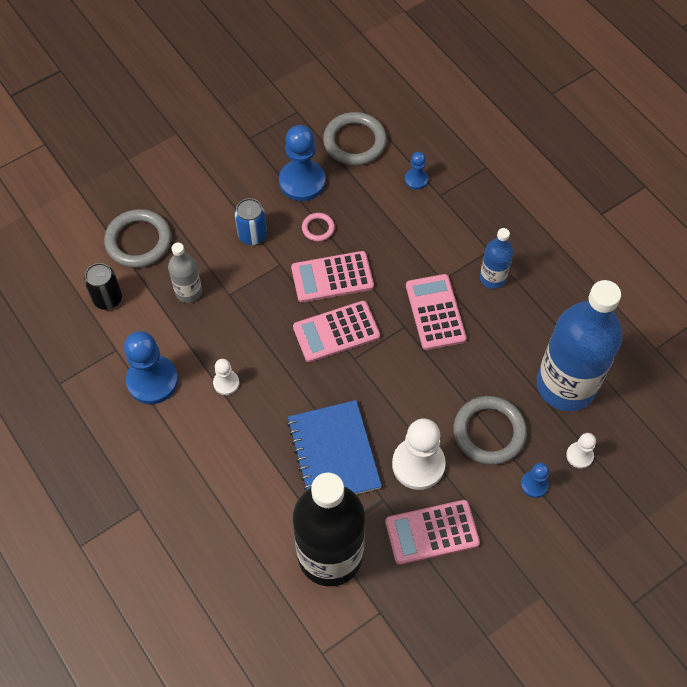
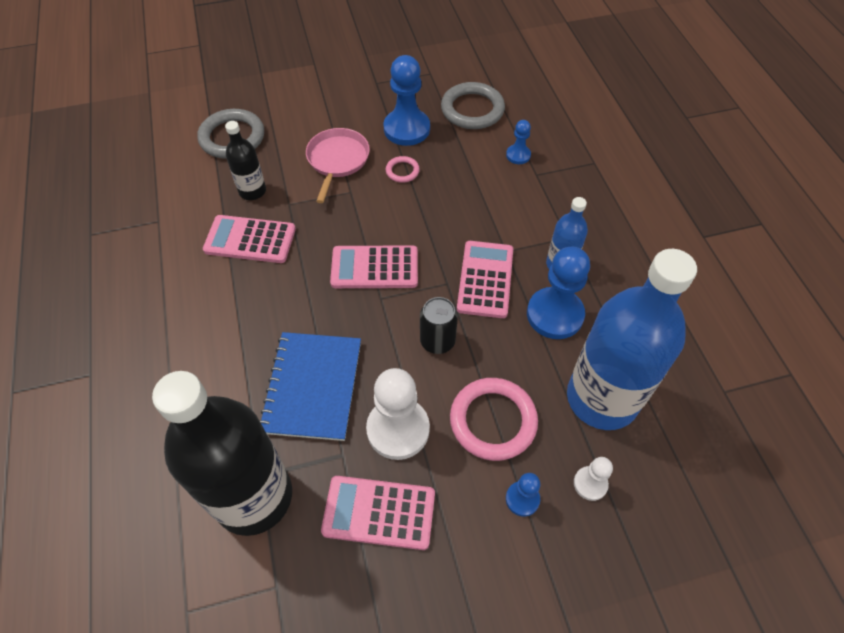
camera: 20 degrees right, 5 degrees down
(107, 299) = (177, 176): black can -> black can (437, 341)
(152, 381) = (174, 258): blue pawn -> blue pawn (554, 314)
(188, 292) = (252, 191): grey bottle -> black bottle
(226, 383) = (242, 282): white pawn -> none
(252, 235) = (337, 160): blue can -> pink pan
(332, 277) = (395, 217): pink calculator -> pink calculator (250, 240)
(489, 432) = (493, 421): grey ring -> pink ring

